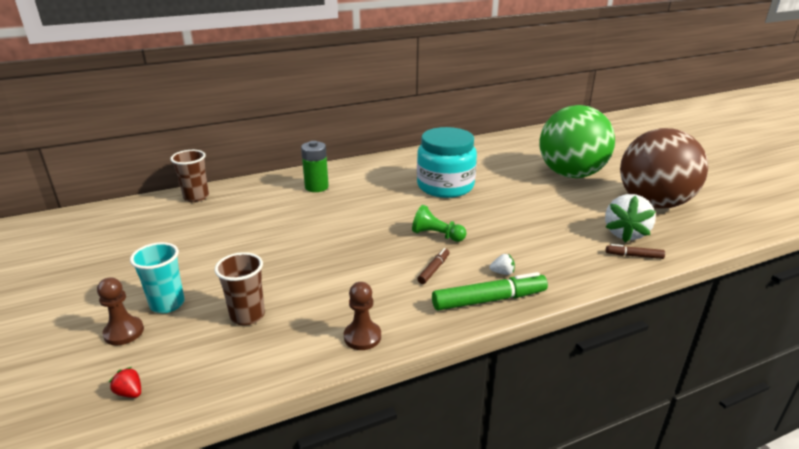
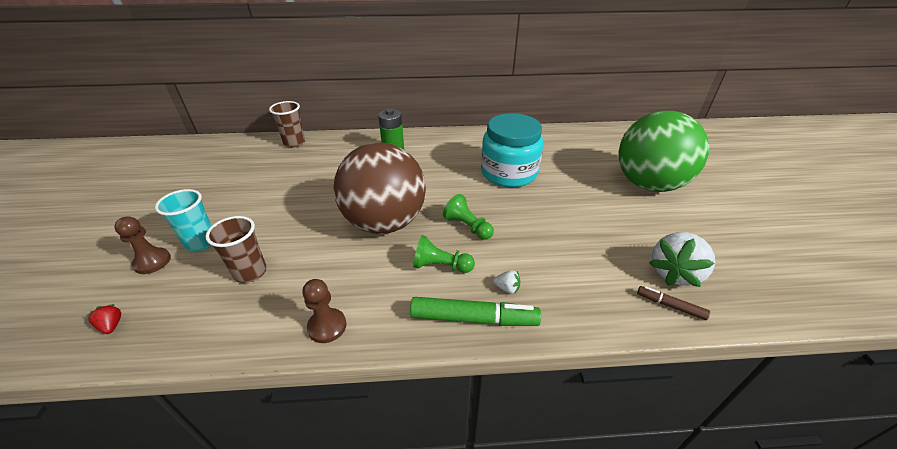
camera: 20 degrees right, 10 degrees up
(433, 269) = (441, 266): brown marker -> green pawn
(653, 203) = (730, 241): brown ball -> brown ball (385, 223)

